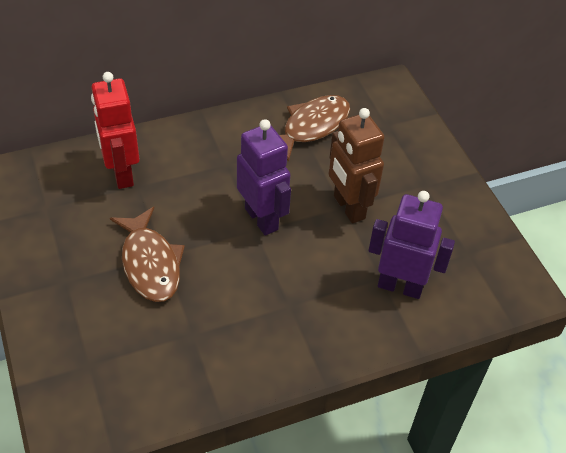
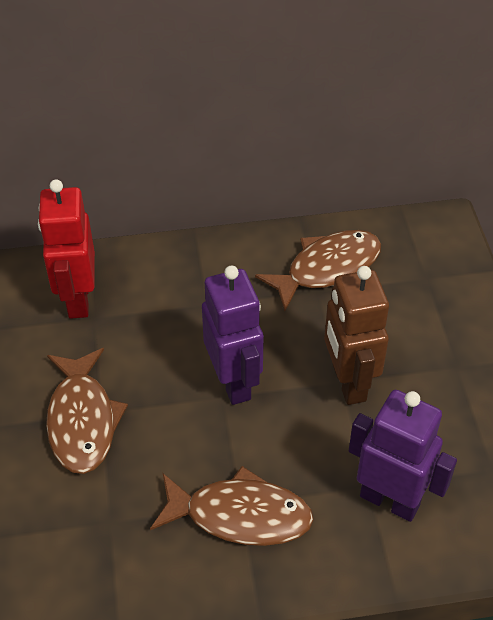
camera: 15 degrees right, 0 degrees up
(292, 314) = (240, 515): none -> brown fish

